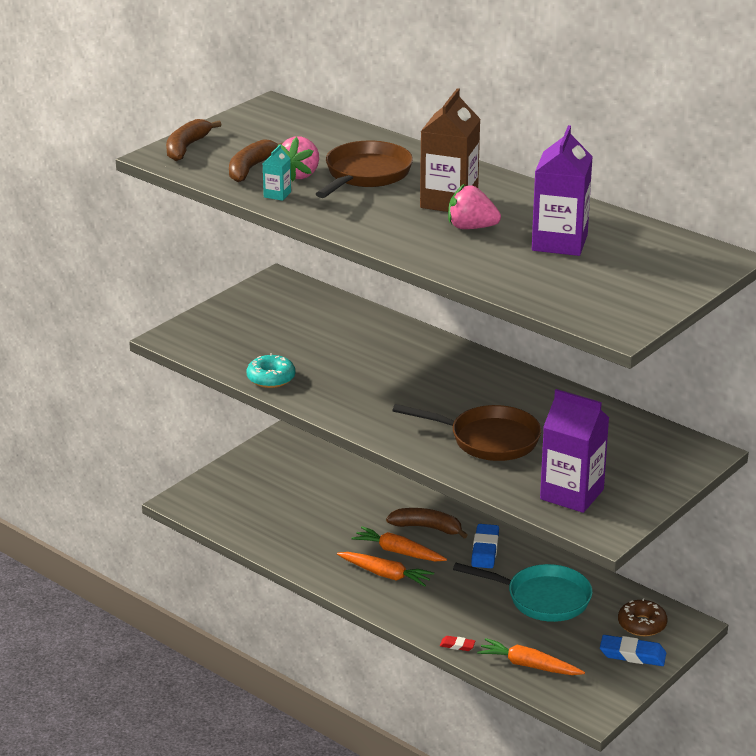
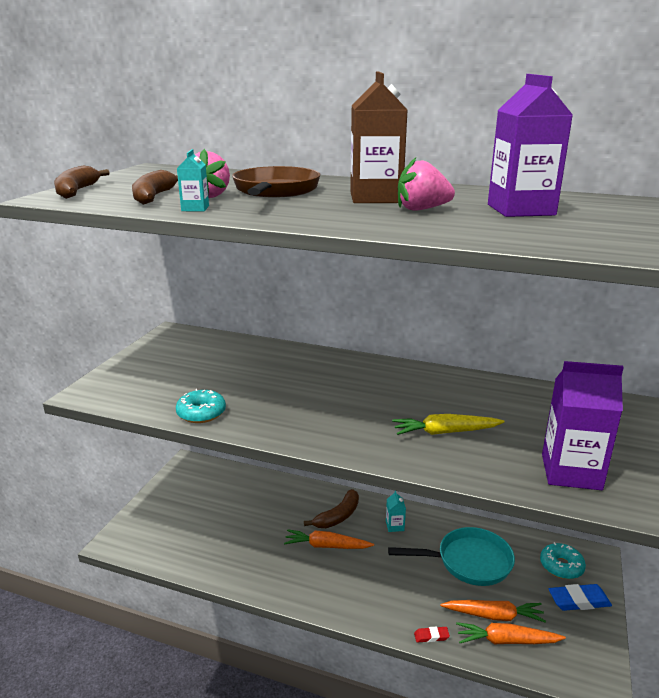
camera: 20 degrees left, 5 degrees down
(385, 575) = (327, 572): orange carrot -> orange carrot (494, 615)
(427, 528) = (338, 516): brown banana -> brown banana turned 135 degrees clockwise
(485, 550) = (394, 526): blue eraser -> turquoise carton
(488, 440) = (445, 432): brown pan -> yellow carrot
(642, 624) = (561, 566): brown donut -> turquoise donut

